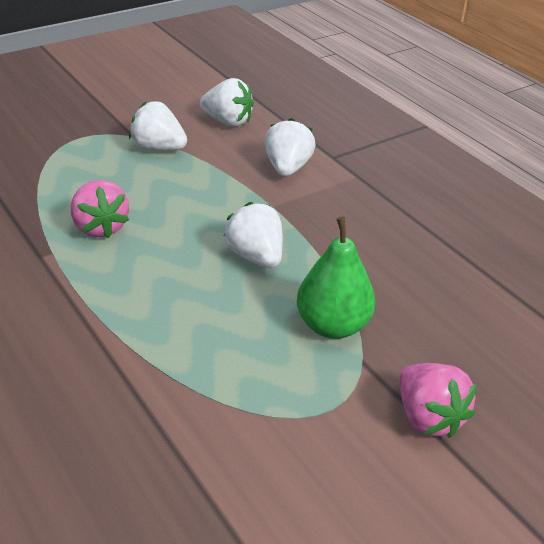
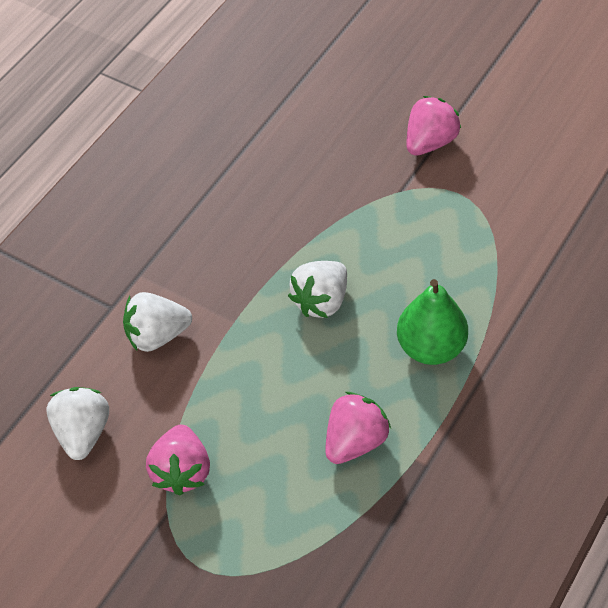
camera: 110 degrees left, 15 degrees up
(158, 148) = (181, 472): white strawberry -> pink strawberry
(332, 326) = (374, 219): green pear -> green pear (430, 347)

